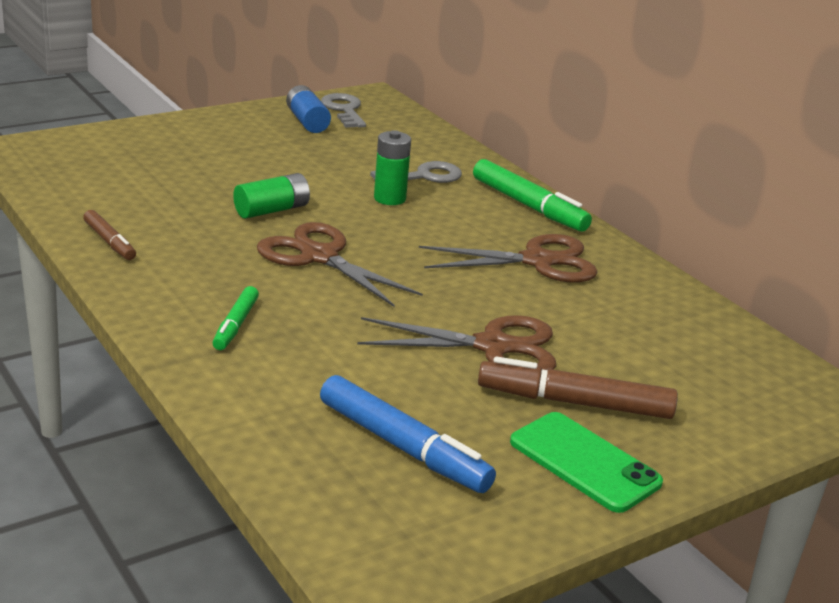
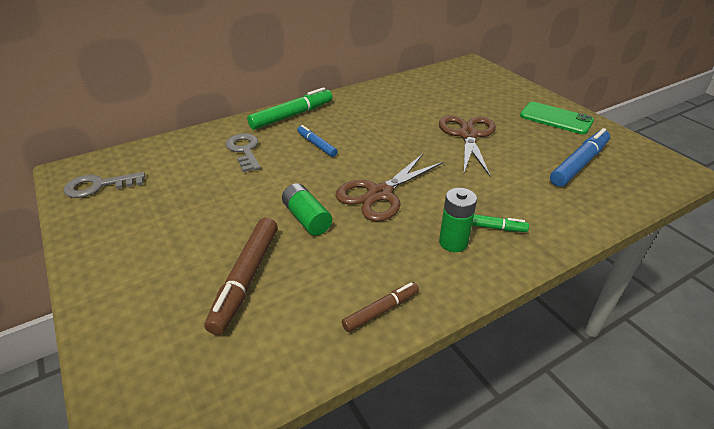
camera: 85 degrees left, 10 degrees up
(307, 122) = (120, 206): blue battery -> none
(389, 198) = (283, 165): green battery -> green battery (453, 242)
(443, 221) = (316, 145): none -> blue marker
(537, 261) = (366, 117): brown scissors -> none
(574, 403) = (509, 117): brown marker -> brown marker (246, 279)
(584, 462) = (556, 118): green phone -> green phone turned 75 degrees clockwise

